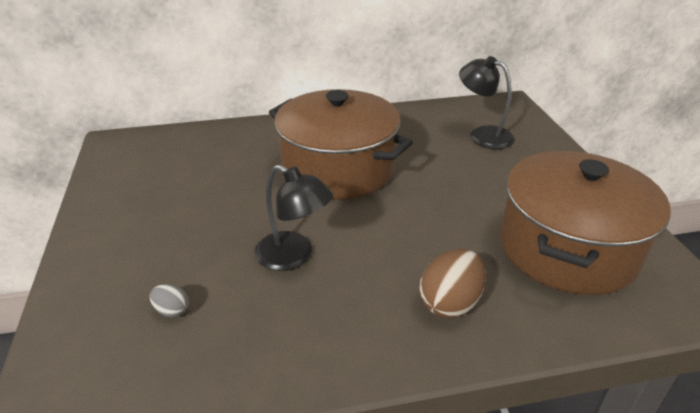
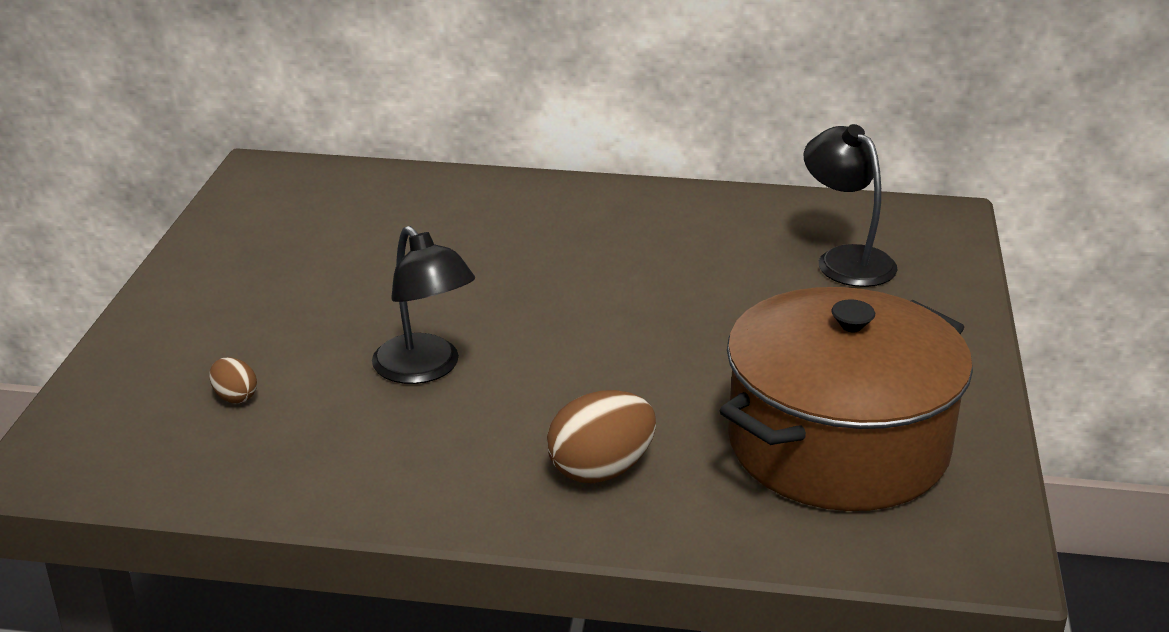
camera: 20 degrees right, 5 degrees down
(172, 310) = (235, 397): grey egg -> brown egg
(338, 168) = (566, 267): brown pot -> none

